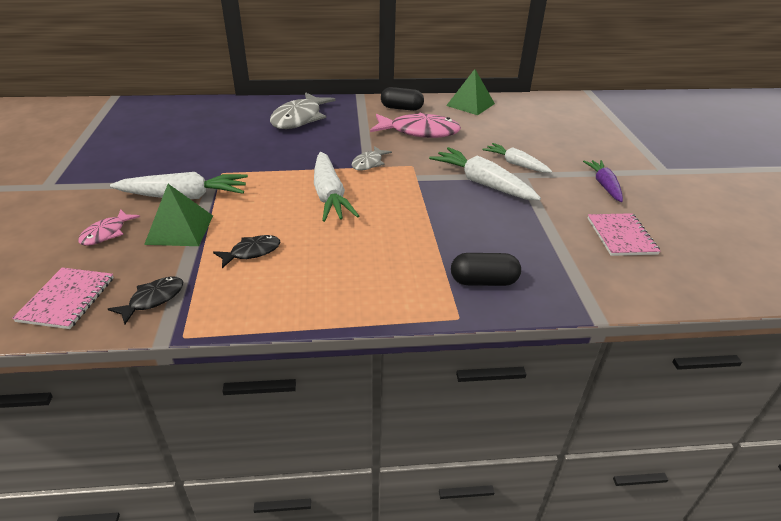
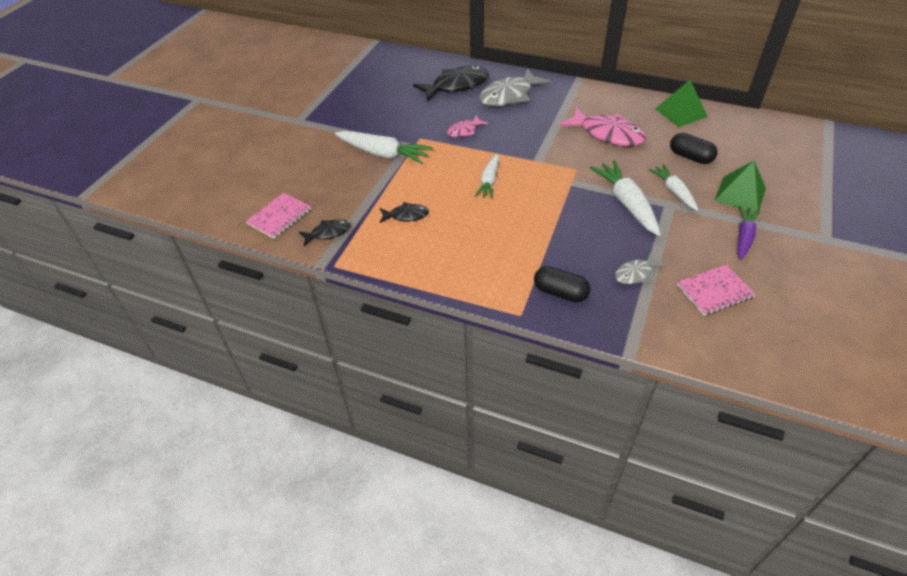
camera: 30 degrees right, 10 degrees up
(106, 233) = (320, 172): pink fish -> pink fish (464, 131)
(179, 229) = (367, 182): green pyramid -> green pyramid (740, 194)
(236, 120) = (456, 86): none -> black fish
(329, 196) = (489, 181): white carrot -> white carrot, size x0.64
(369, 163) = (540, 157): grey fish -> grey fish (635, 273)
(401, 108) = (608, 103): black capsule -> black capsule (690, 157)
(621, 236) = (714, 291): pink notebook -> pink notebook turned 45 degrees clockwise

